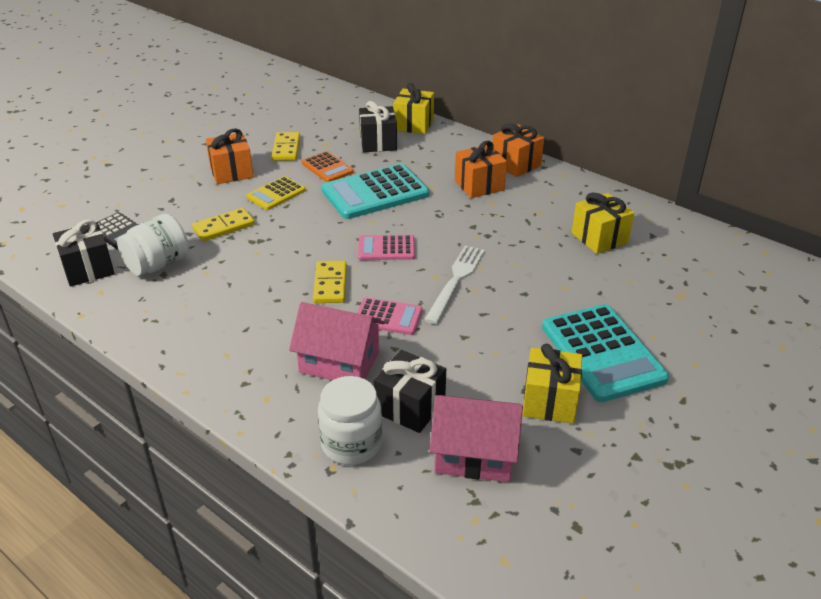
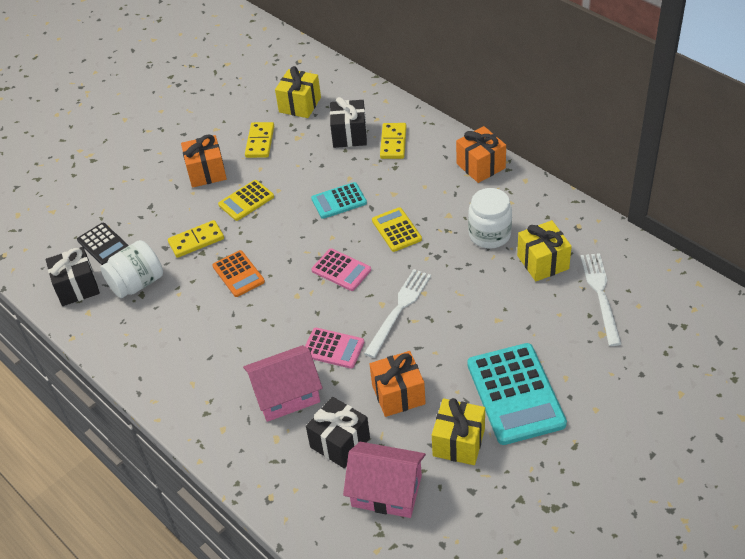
camera: 10 degrees right, 10 degrees up
(327, 168) = (297, 168): orange calculator -> orange calculator (238, 274)
(330, 284) = (286, 310): yellow domino -> yellow domino (393, 143)
(339, 362) = (286, 394): pink house -> pink house turned 45 degrees counterclockwise
(351, 444) = (288, 476): white jar -> white jar (489, 234)
(375, 193) = (339, 201): turquoise calculator -> turquoise calculator, size x0.55
(386, 248) = (341, 270): pink calculator -> pink calculator turned 150 degrees counterclockwise
(413, 124) = (387, 110): yellow gift -> yellow gift (300, 105)
(440, 215) = (396, 230): none -> yellow calculator
(479, 185) = (440, 193): orange gift -> orange gift (398, 394)
(668, 263) = (601, 295): none -> white fork

